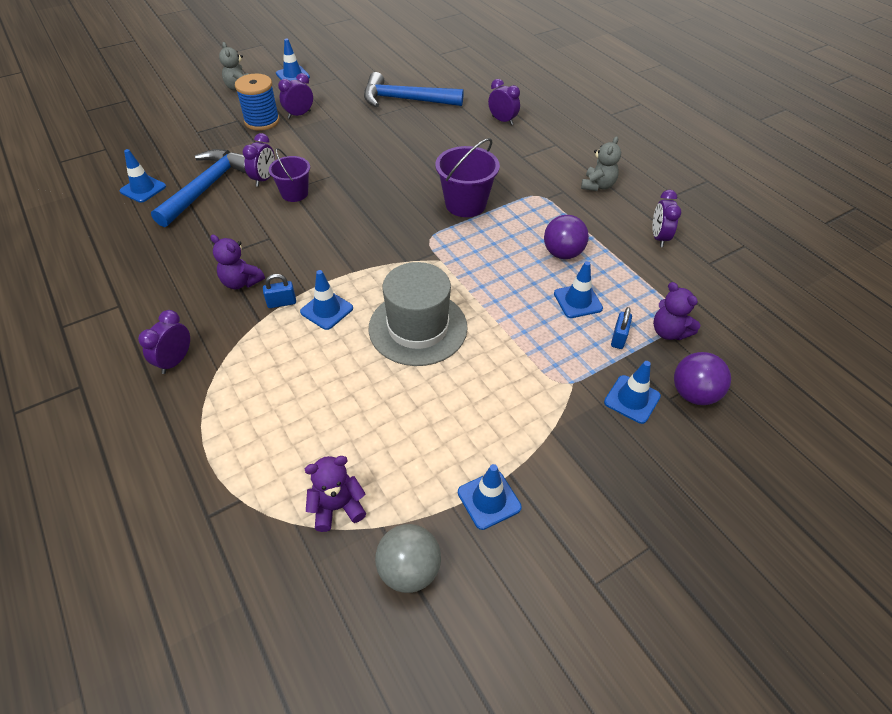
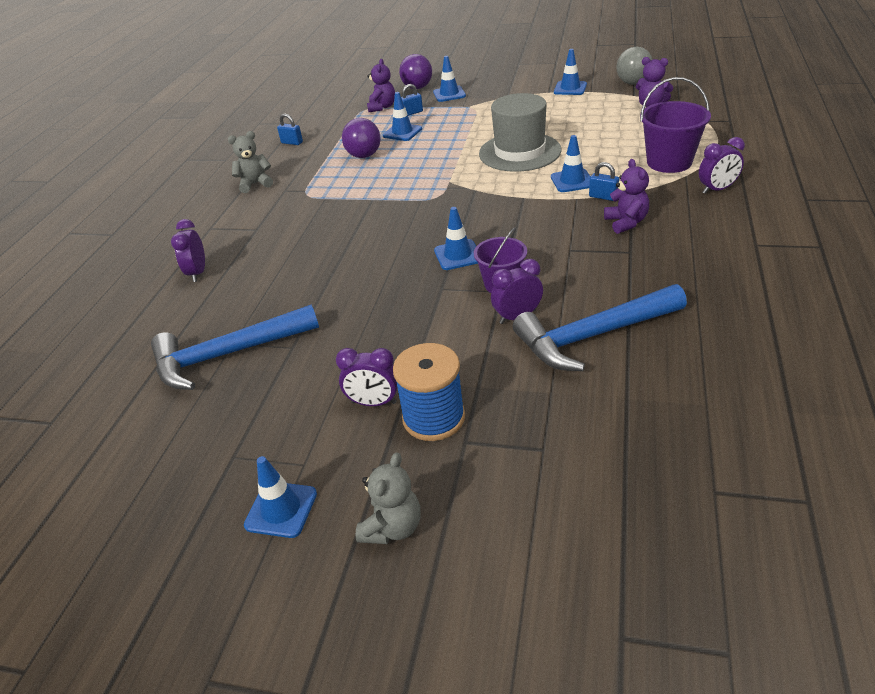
camera: 130 degrees left, 10 degrees down
(143, 189) = (679, 372): blue traffic cone -> blue traffic cone (458, 255)
(405, 100) = (227, 355): blue hammer -> blue hammer turned 105 degrees clockwise
(465, 204) = (369, 210): purple bucket -> purple bucket (669, 162)
(658, 237) = (292, 142): purple clock -> blue padlock

